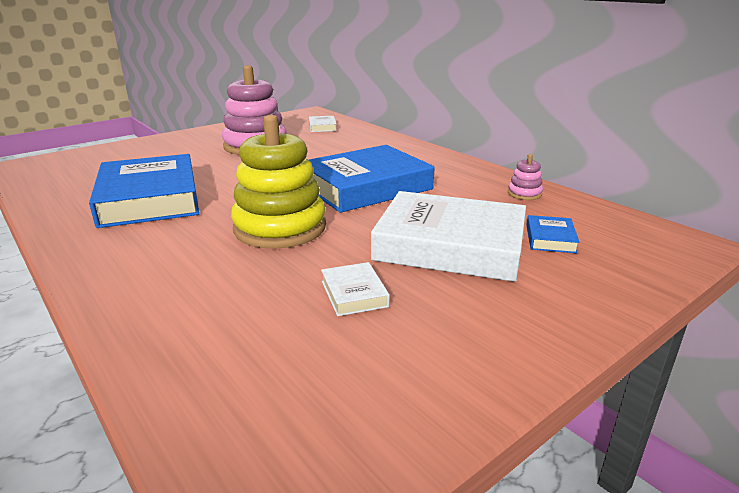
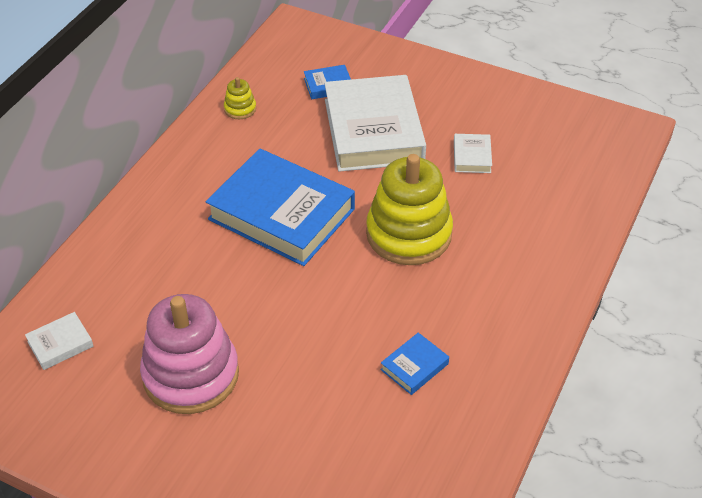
camera: 115 degrees left, 20 degrees up
(149, 199) = (414, 367): blue book -> blue book, size x0.41
(354, 294) = (472, 157): white book -> white book turned 45 degrees counterclockwise
(524, 194) = (240, 109): pink stacking toy -> yellow stacking toy

